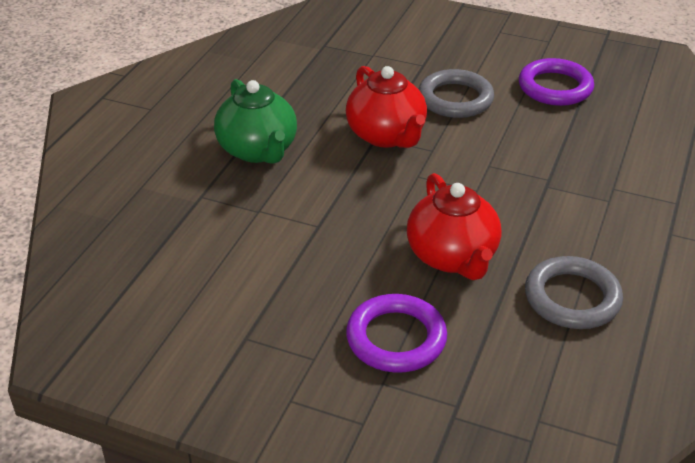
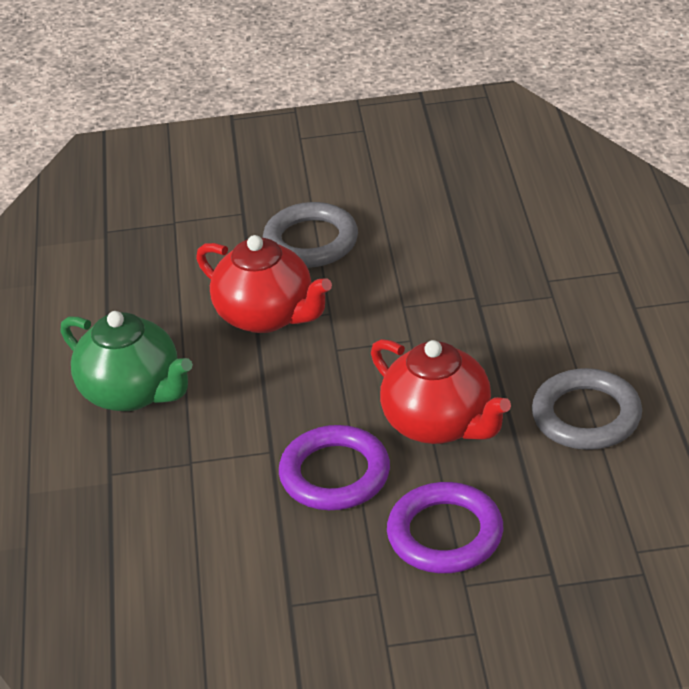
camera: 25 degrees left, 0 degrees up
(555, 87) = (410, 185): purple ring -> purple ring (335, 474)

